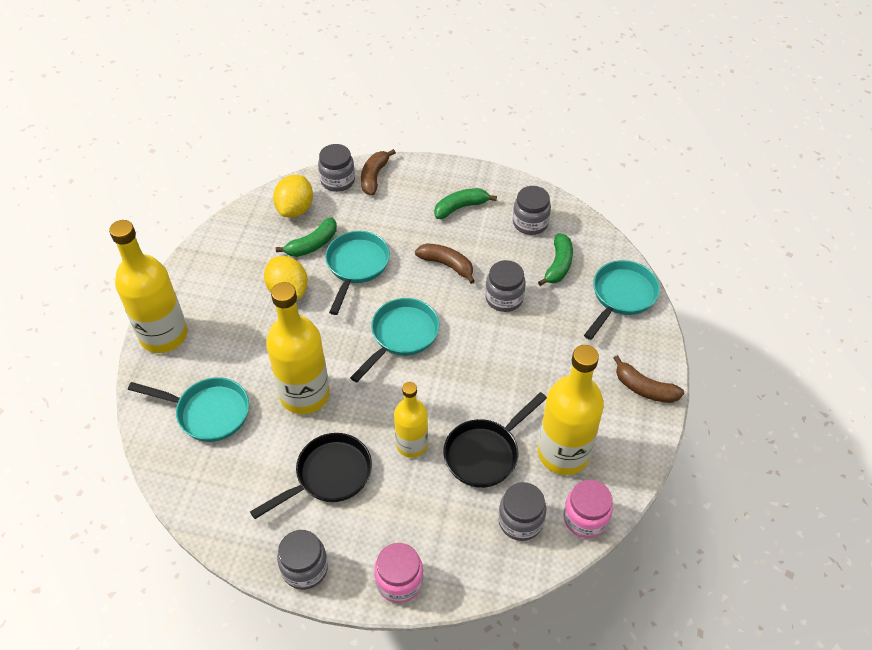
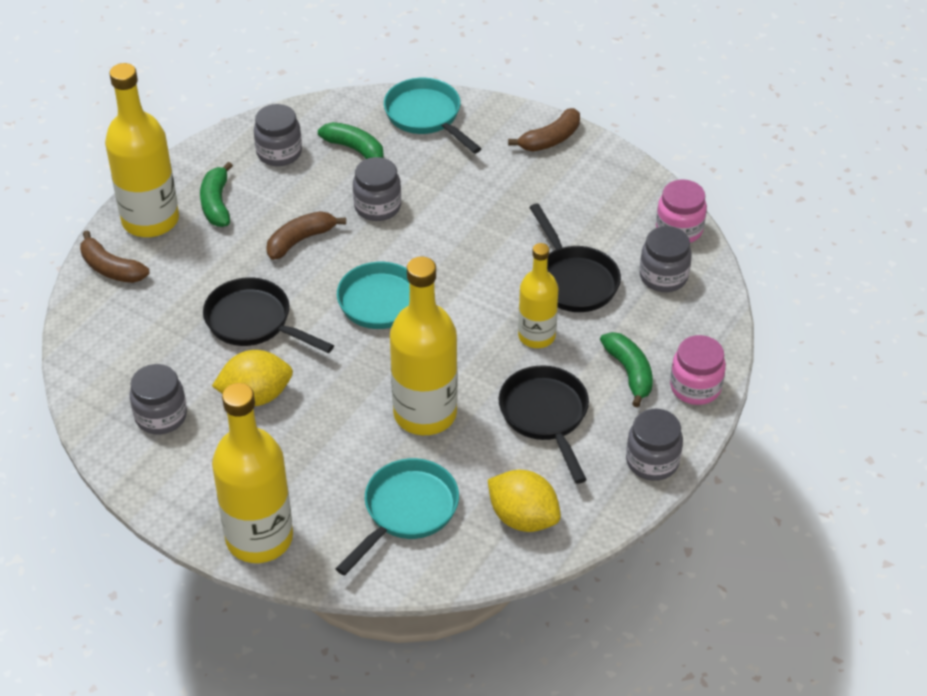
camera: 70 degrees left, 5 degrees down
(295, 209) = (117, 359): yellow lemon -> yellow lemon (523, 518)
(312, 244) = (192, 355): green banana -> green banana (629, 372)
(338, 181) = (93, 305): grey jar -> grey jar (161, 416)
(356, 266) = (254, 322): turquoise pan -> black pan
(563, 453) = (599, 222): yellow bottle -> yellow bottle (150, 220)

